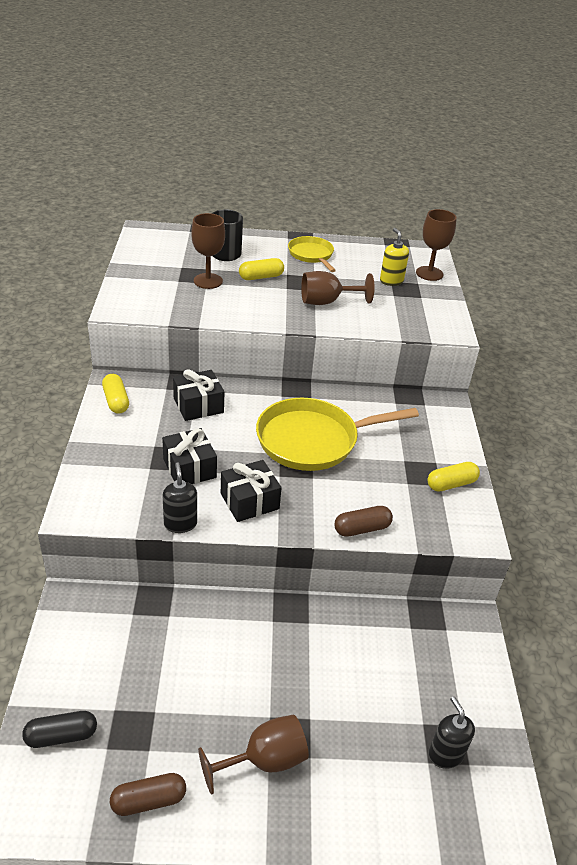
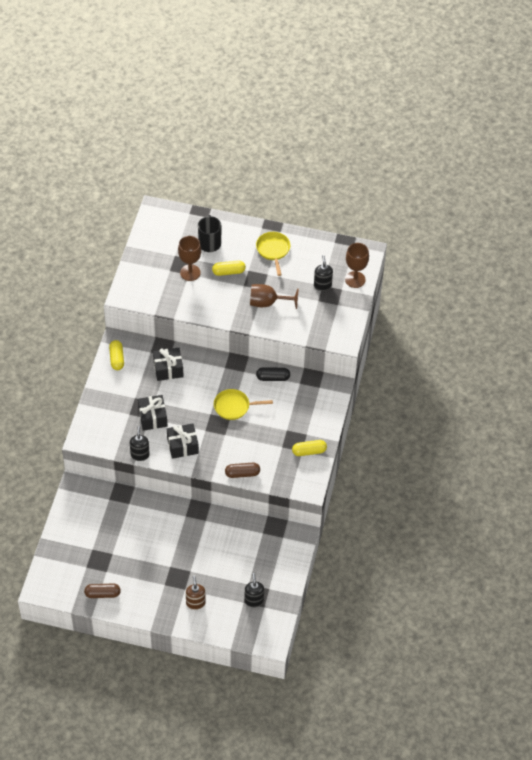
camera: 15 degrees right, 15 degrees up
(61, 736) = (65, 557): black capsule -> black capsule (273, 378)
(264, 760) = (161, 586): brown goblet -> none
(313, 440) = (234, 406): yellow pan -> yellow pan, size x0.56
(339, 782) = (195, 603): none -> brown soap dispenser
(391, 281) = (322, 285): yellow soap dispenser -> black soap dispenser

